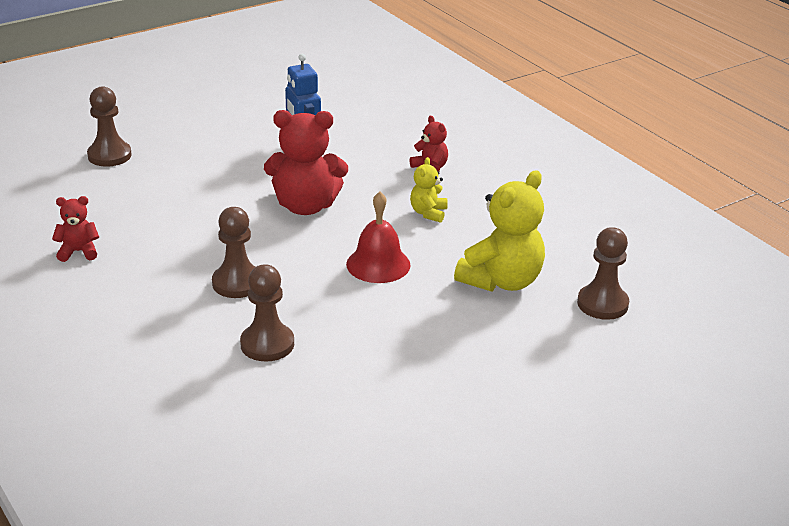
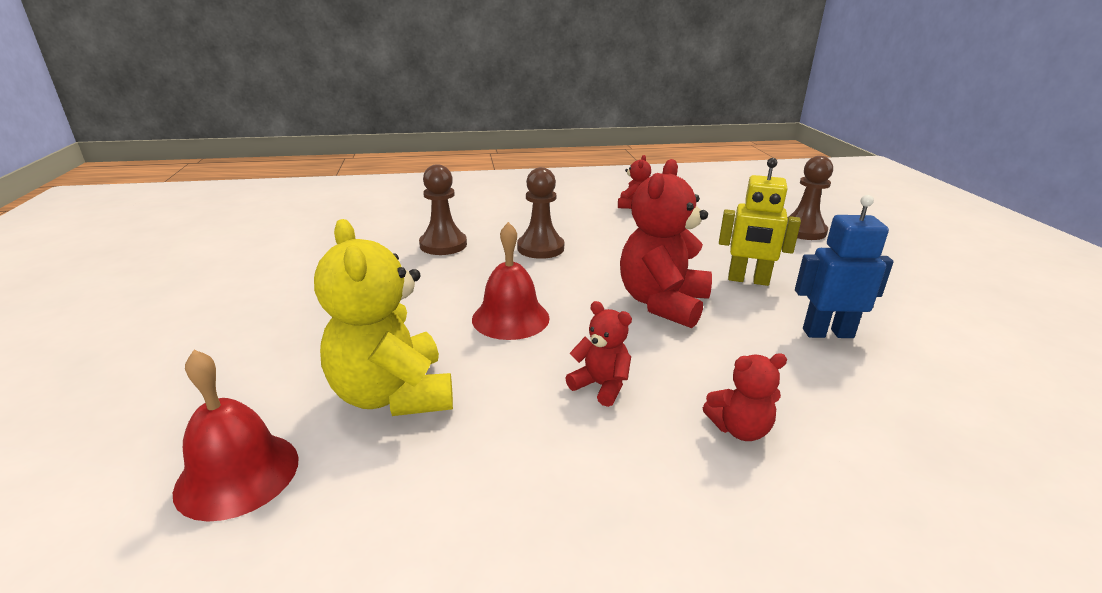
camera: 115 degrees right, 5 degrees down
(239, 176) = (748, 280): none -> yellow robot
(428, 213) = (601, 386): yellow teddy bear -> red teddy bear
(602, 304) = (237, 474): brown pawn -> red bell

